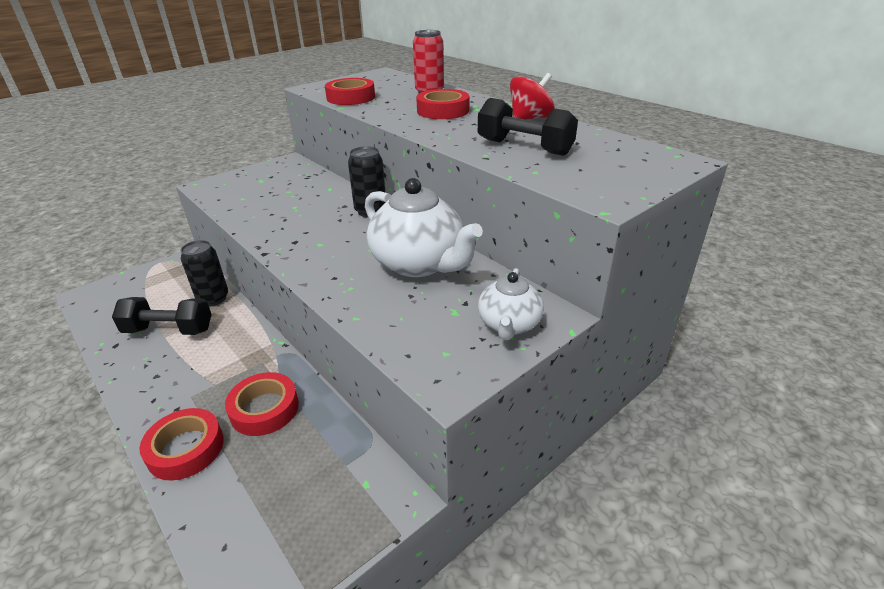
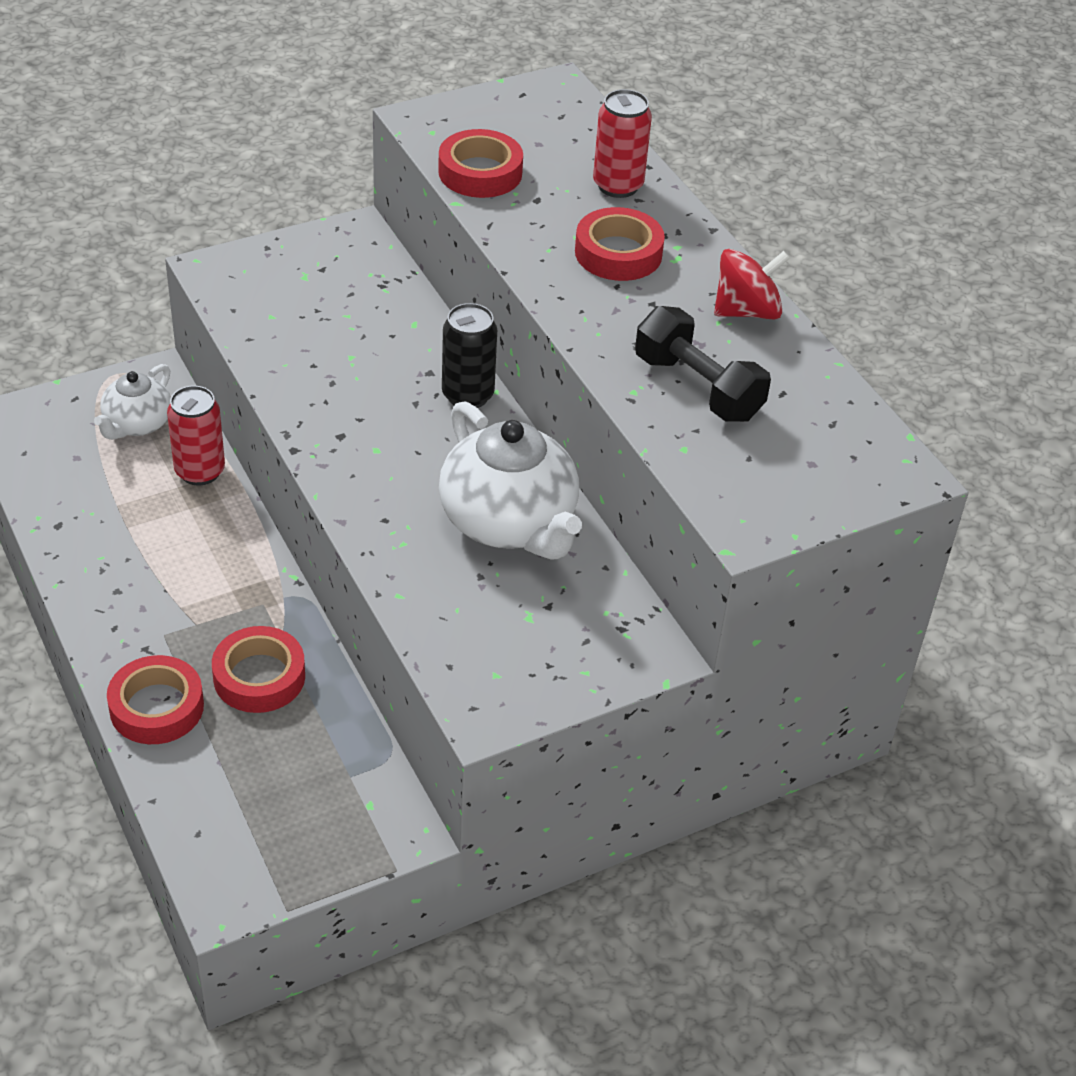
camera: 10 degrees right, 10 degrees up
(169, 330) = (133, 516): black dumbbell -> none
(213, 298) = (200, 471): black can -> red can
(509, 325) = (591, 653): white teapot -> white teapot (137, 424)

